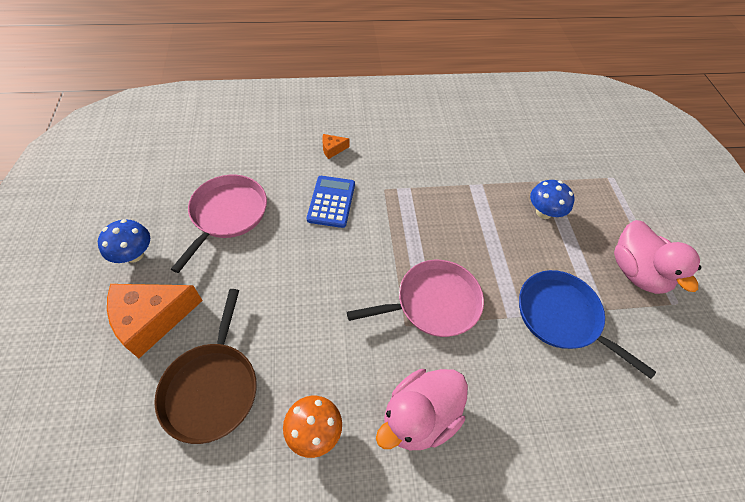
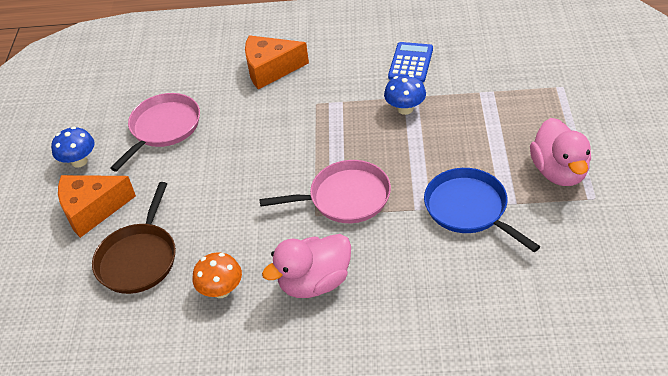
camera: 15 degrees right, 10 degrees down
(331, 202) = (262, 115): blue calculator -> blue calculator (410, 63)
(332, 149) = (270, 69): orange cheese -> orange cheese, size x2.25
(543, 212) = (476, 120): blue mushroom -> blue mushroom (405, 109)

